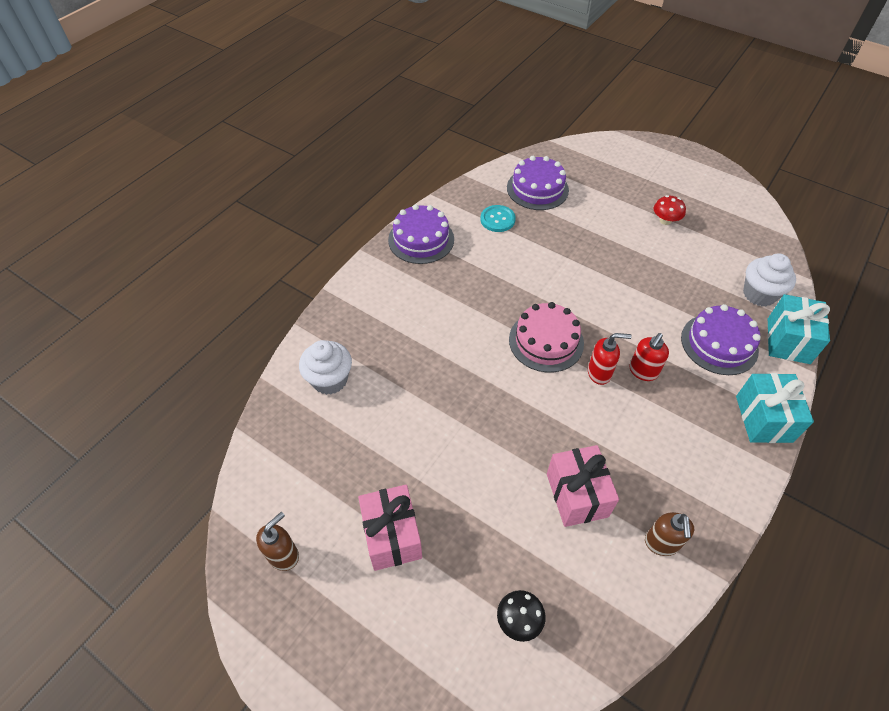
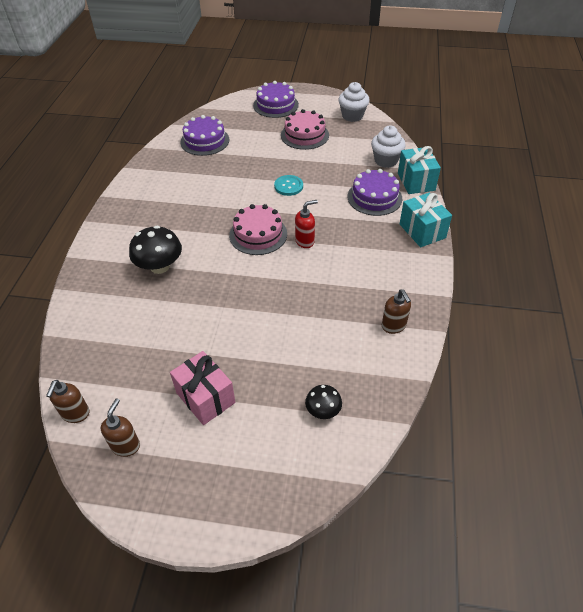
camera: 25 degrees left, 5 degrees down
(251, 490) = (75, 414): none -> brown soap dispenser
(330, 380) = (104, 316): white cupcake -> white cupcake (352, 116)
(415, 340) = (160, 266): none -> black mushroom
(421, 239) = (131, 199): purple cake -> purple cake (275, 105)
(497, 219) = (184, 169): turquoise button -> turquoise button (288, 186)
(577, 495) = (325, 320): pink gift -> none
(643, 371) = (333, 230): red soap dispenser -> none
(665, 220) = (304, 135): red mushroom -> pink cake

